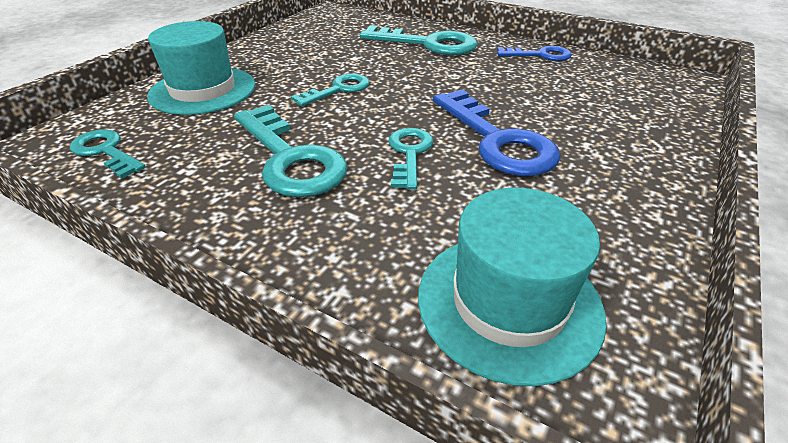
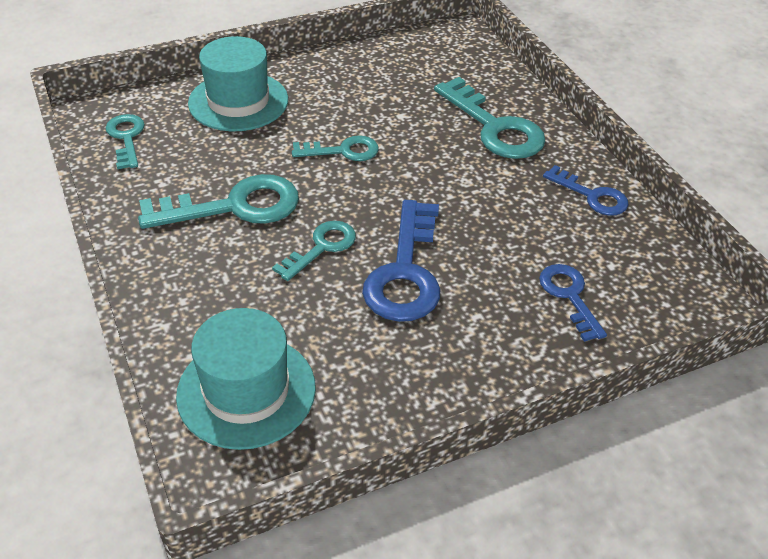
camera: 35 degrees right, 5 degrees up
(290, 158) = (234, 207): turquoise key -> turquoise key turned 105 degrees counterclockwise
(618, 107) = (569, 296): none -> blue key

